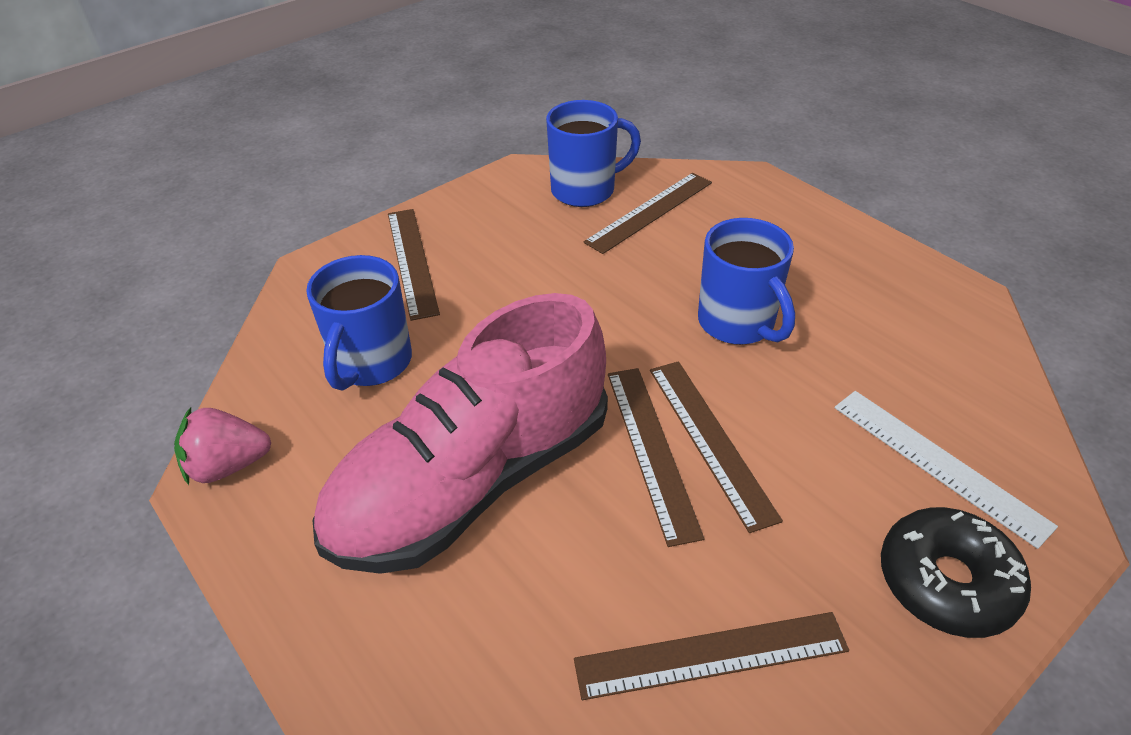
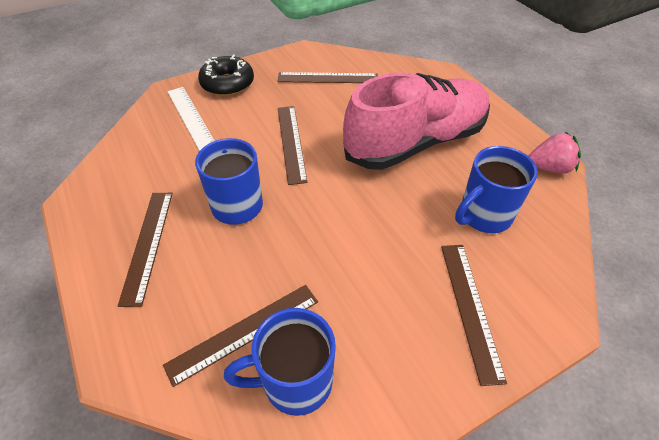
camera: 170 degrees left, 5 degrees up
(371, 363) = (483, 216): blue mug -> blue mug turned 150 degrees counterclockwise
(651, 450) = (323, 143): brown ruler -> brown ruler (148, 244)

